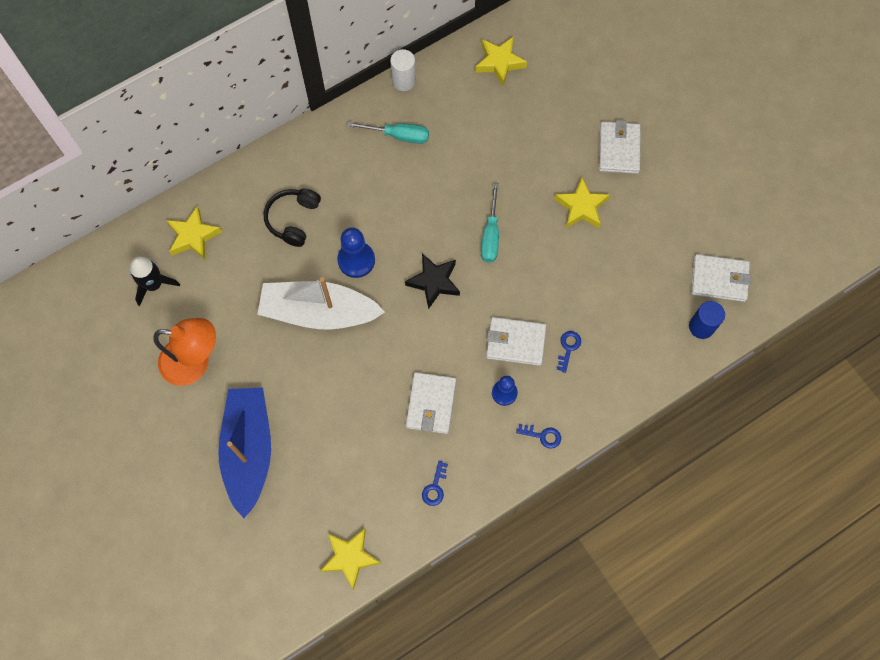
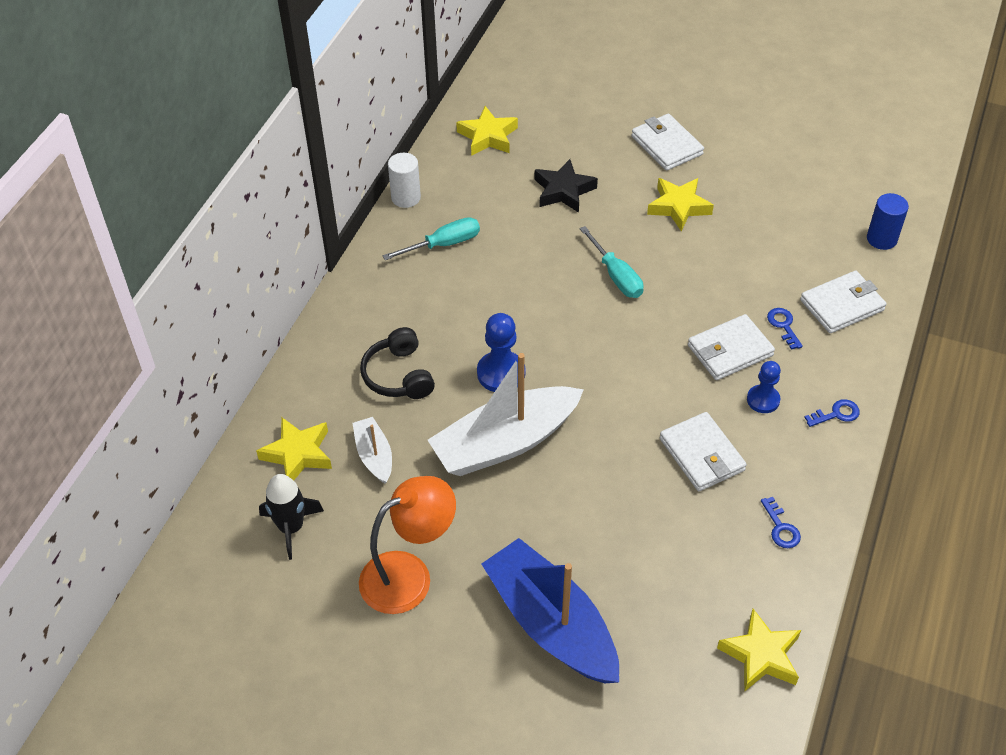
camera: 35 degrees left, 20 degrees down
(236, 267) = (374, 455): none -> white boat
(434, 282) = (599, 346): black star -> black star (563, 191)
(719, 279) = (857, 195): white wallet -> white wallet (842, 305)

